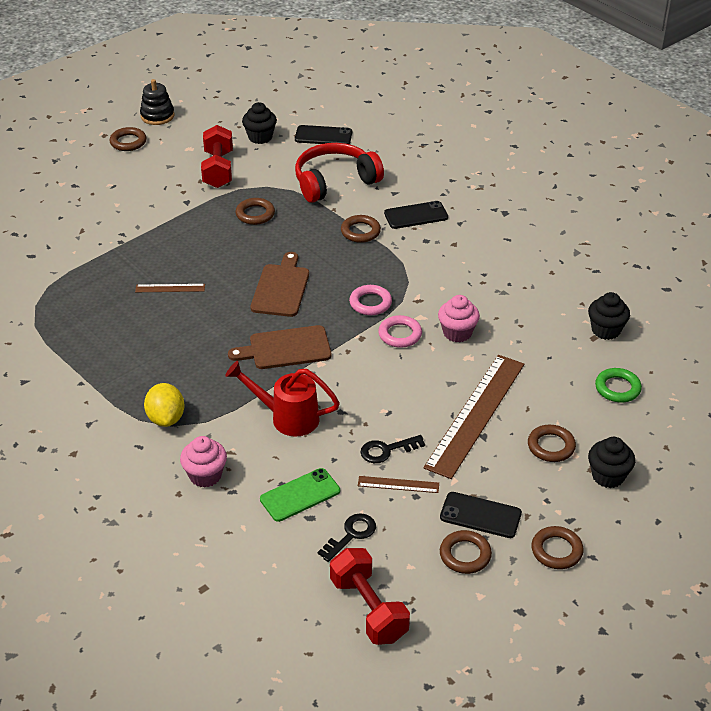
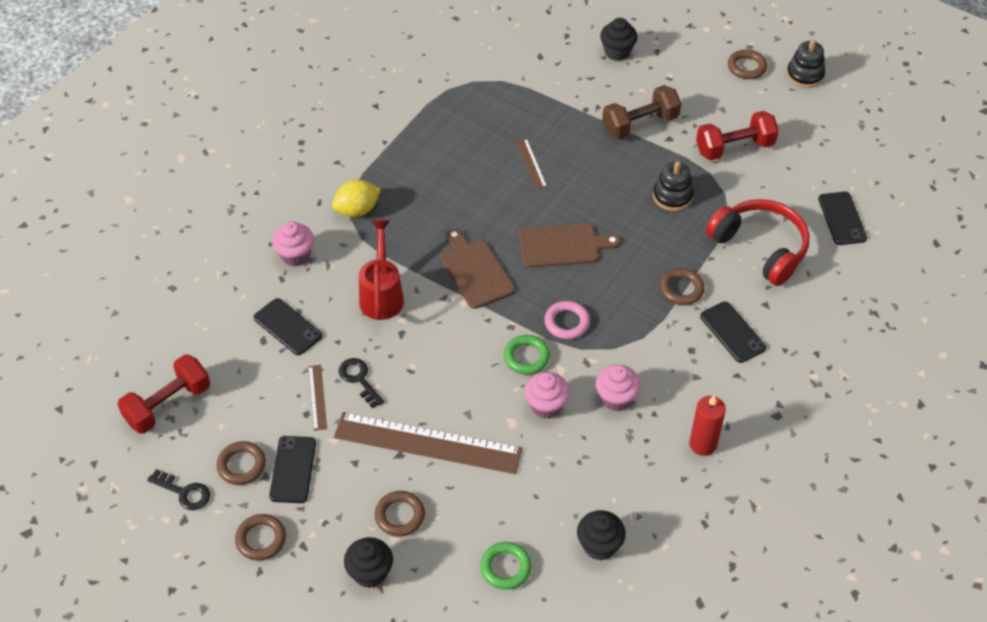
camera: 75 degrees right, 10 degrees up
(159, 214) = (640, 124): none -> brown dumbbell
(255, 214) = (672, 196): brown ring -> black stacking toy
(260, 137) = (810, 166): black cupcake -> black cupcake (617, 52)
(300, 495) = (287, 327): green phone -> black phone
(351, 535) = (248, 374): black key -> black key (184, 492)
(400, 334) = (526, 357): pink ring -> green ring
(462, 291) = (616, 398): none -> pink cupcake
(521, 255) = (703, 444): none -> red candle

